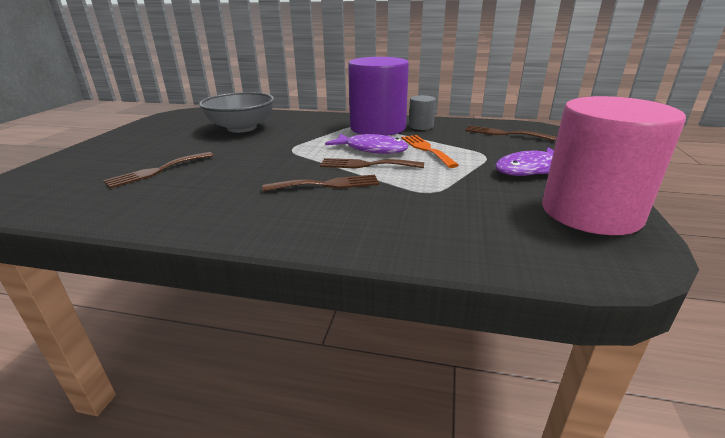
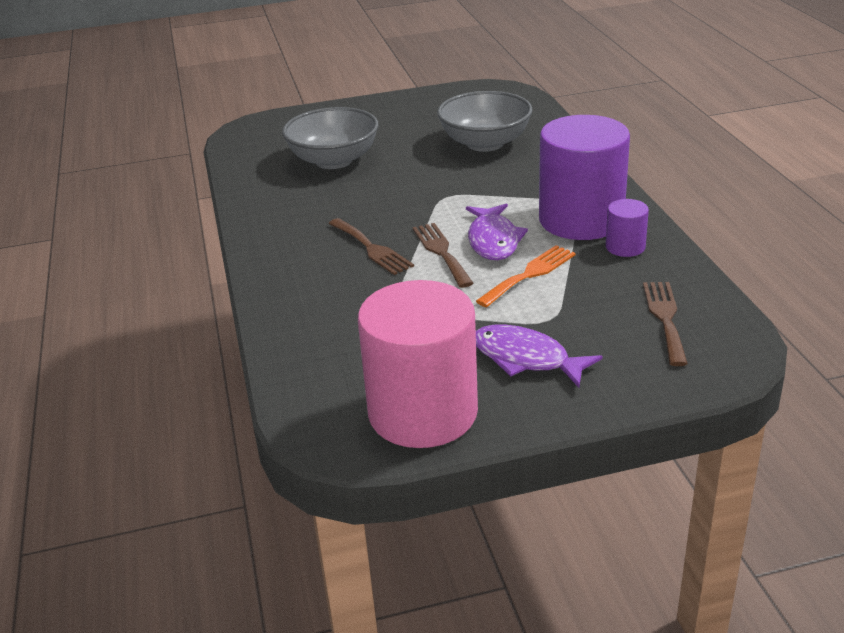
camera: 65 degrees right, 5 degrees up
(157, 171) = (334, 160): brown fork -> grey bowl
(421, 126) = (625, 247): grey cylinder -> purple cylinder

